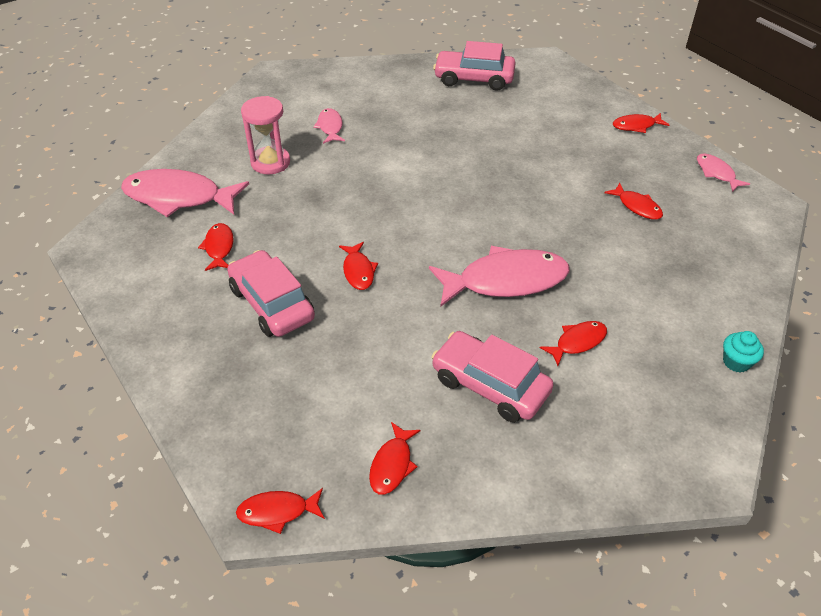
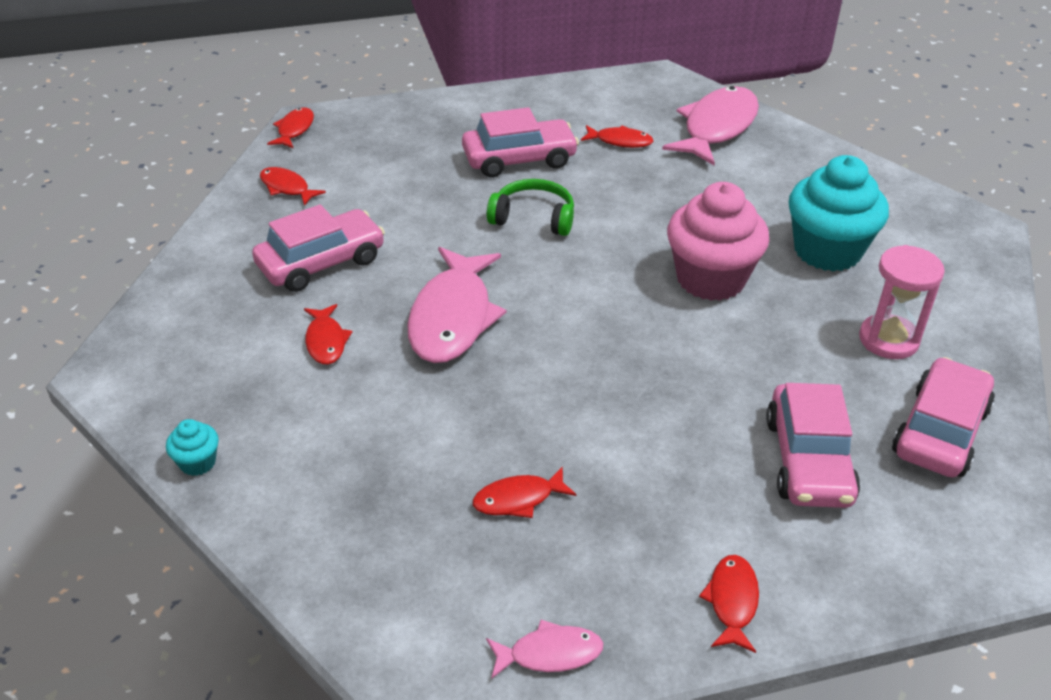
camera: 110 degrees right, 5 degrees down
(270, 162) = (760, 193): pink hourglass -> pink hourglass (888, 340)
(330, 127) = (827, 251): pink fish -> turquoise cupcake
(358, 271) = (533, 218): red fish -> green headphones
(388, 169) = (710, 279): none -> pink cupcake
(526, 115) = (808, 460): none -> pink car

